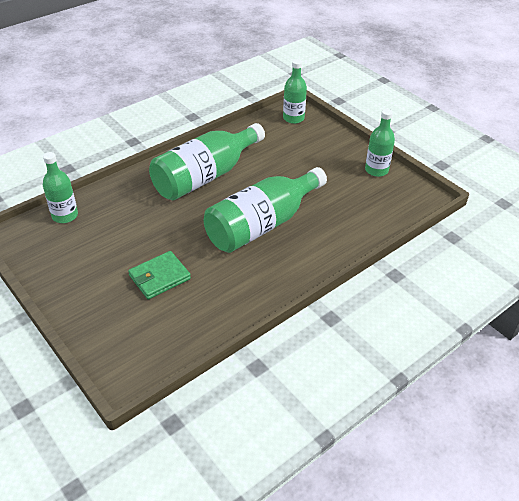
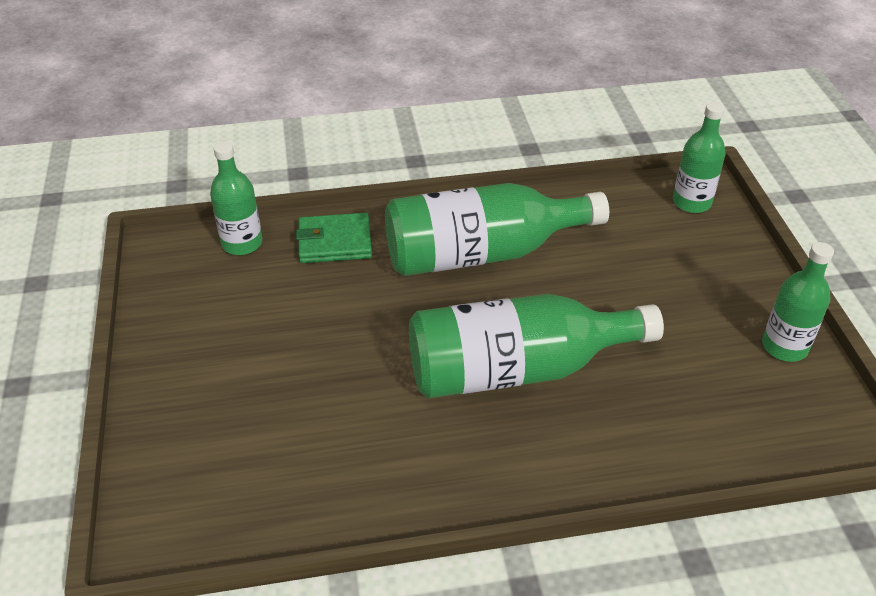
camera: 30 degrees right, 0 degrees up
(159, 277) = (302, 394): green wallet -> green wallet (335, 242)

